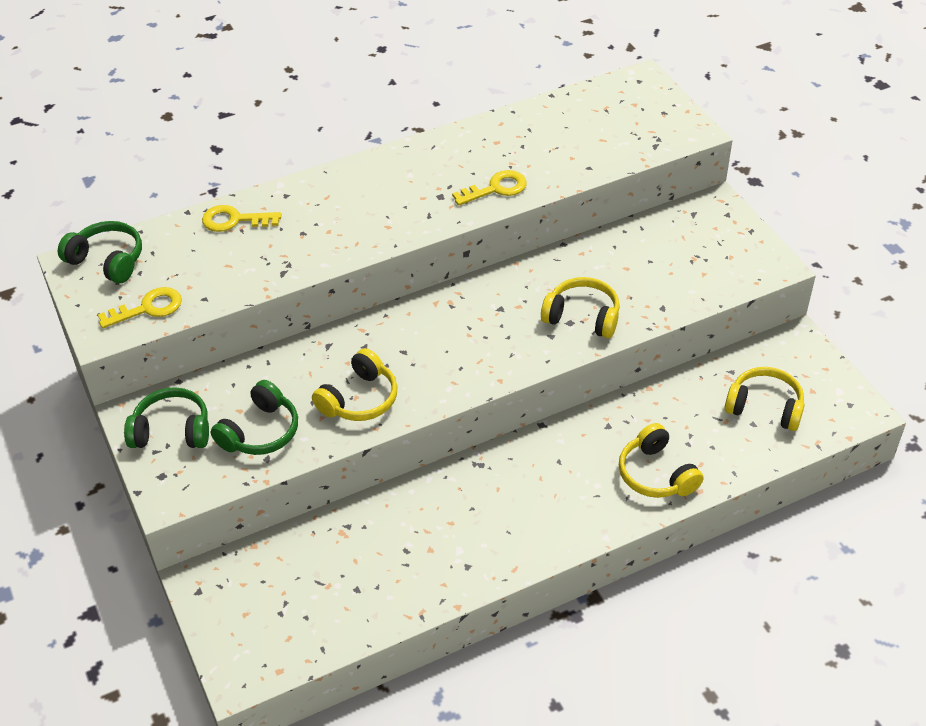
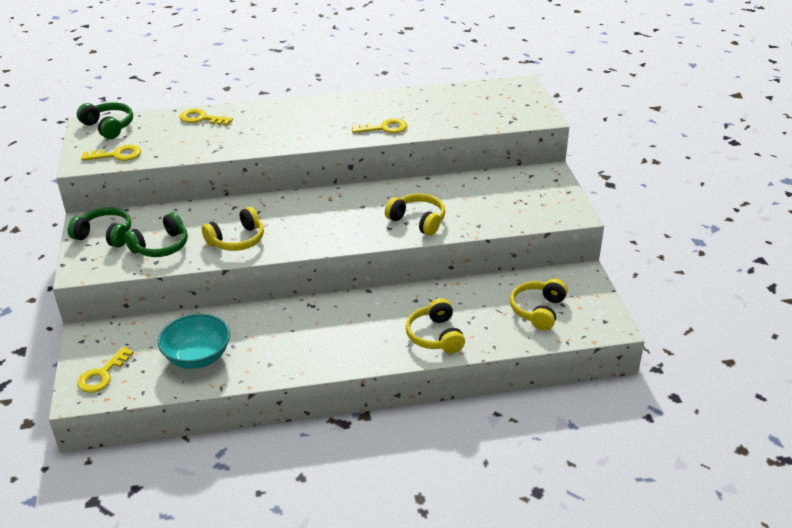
camera: 15 degrees right, 10 degrees down
(254, 637) = (102, 375): none -> yellow key
(368, 578) = (197, 357): none -> turquoise bowl
(765, 407) = (538, 310): yellow headphones -> yellow headphones turned 105 degrees counterclockwise

